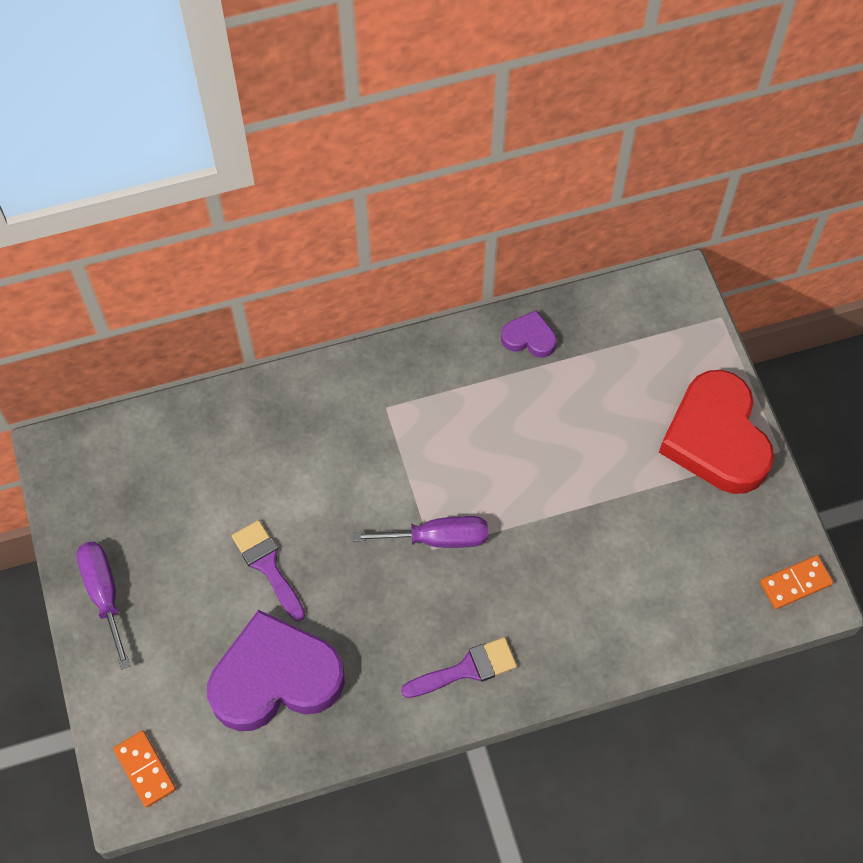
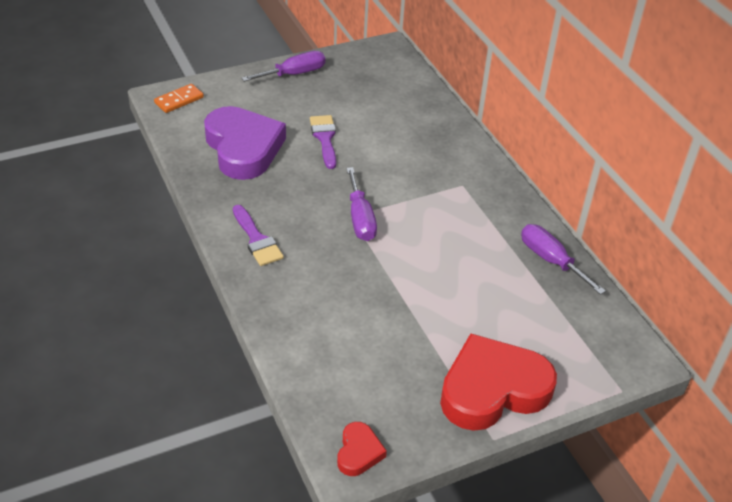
camera: 80 degrees right, 20 degrees down
(267, 565) = (324, 138): purple brush -> purple brush turned 60 degrees counterclockwise
(529, 338) = (551, 260): purple heart -> purple screwdriver
(795, 583) = (359, 452): orange domino -> red heart

